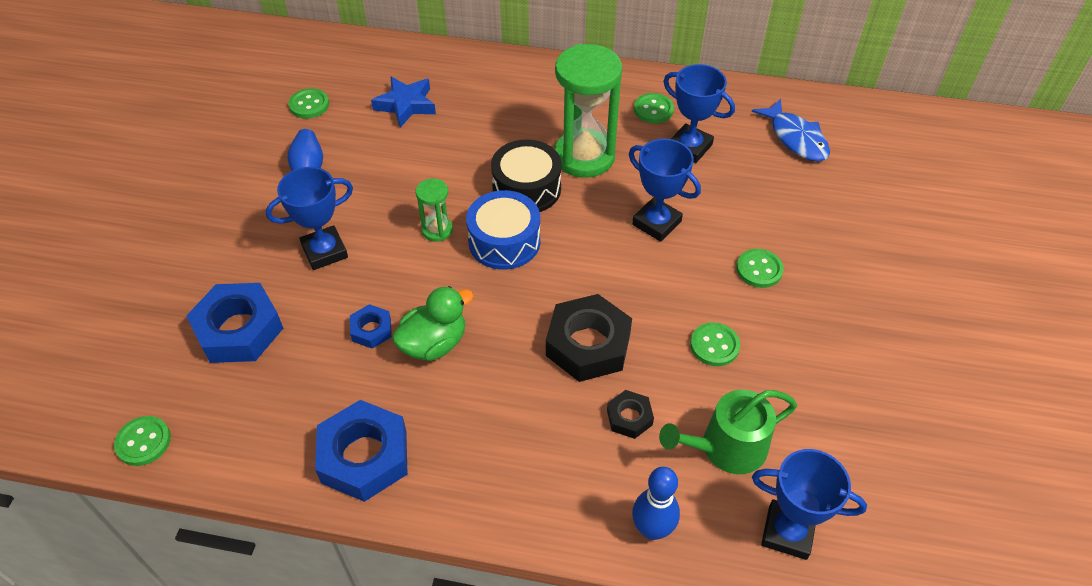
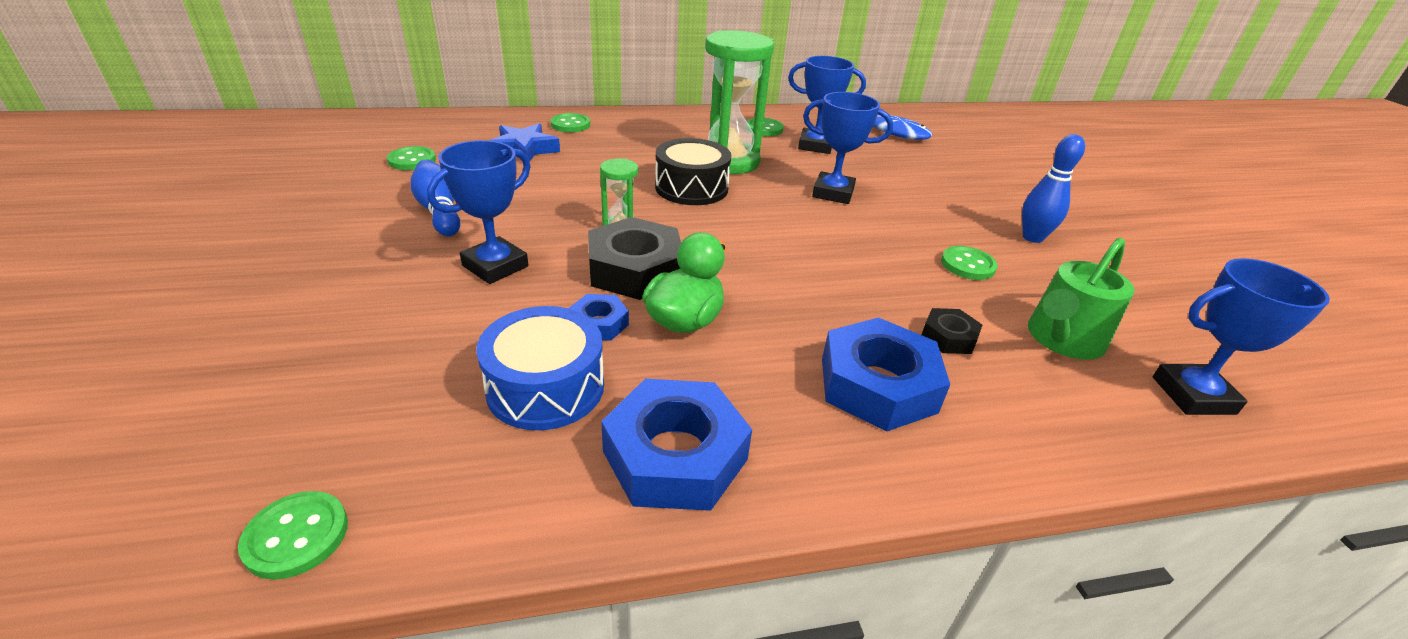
camera: 25 degrees left, 15 degrees down
(239, 330) = (411, 360): blue nut -> blue nut (878, 385)
(504, 241) = (699, 226): blue drum -> blue drum (545, 387)
(588, 344) = (852, 287): black nut -> black nut (635, 269)
(652, 529) = (1072, 432): blue bowling pin -> blue bowling pin (1032, 237)
(759, 269) = (949, 208): green button -> green button (570, 125)

